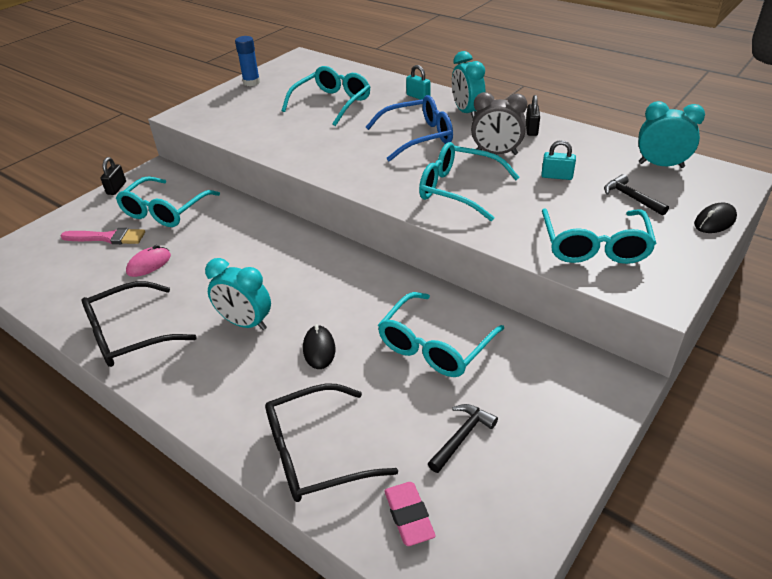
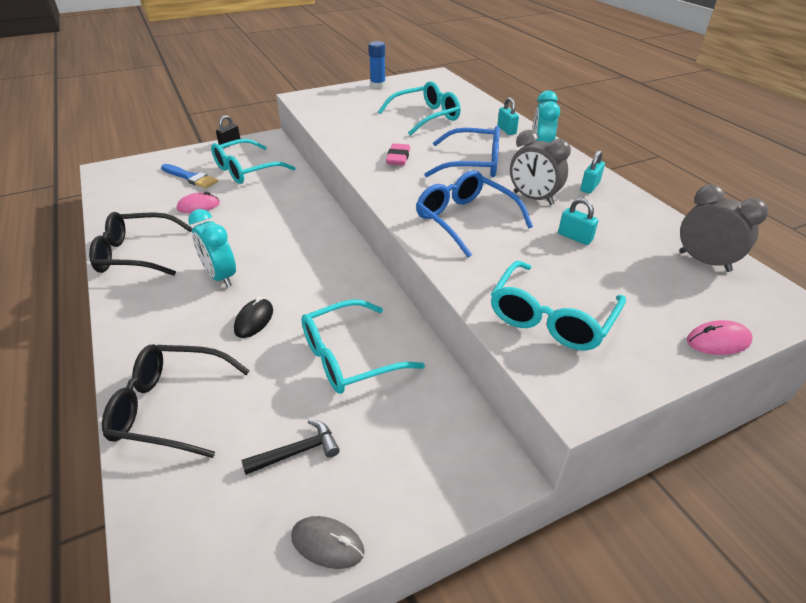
camera: 25 degrees right, 0 degrees up
(107, 238) = (190, 177): pink brush -> blue brush
(409, 516) = (188, 502): pink eraser -> pink eraser (398, 158)
(458, 190) = (465, 220): turquoise glasses -> blue glasses
(531, 129) = (590, 187): black padlock -> turquoise padlock
(547, 489) = (327, 543): none -> grey mouse
(631, 198) = (638, 283): black hammer -> none
(661, 165) = (704, 261): turquoise clock -> grey clock
(714, 221) = (718, 341): black mouse -> pink mouse

